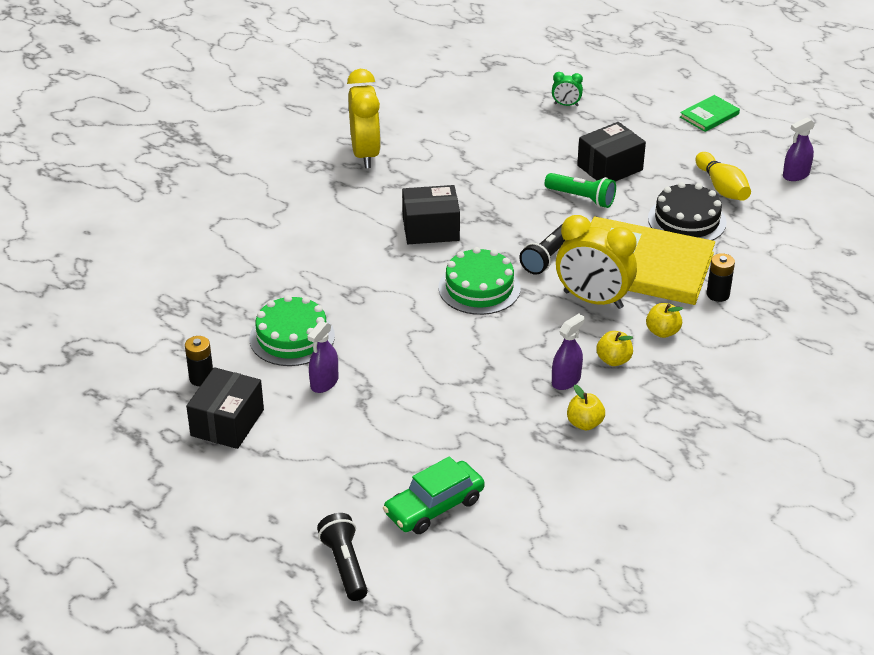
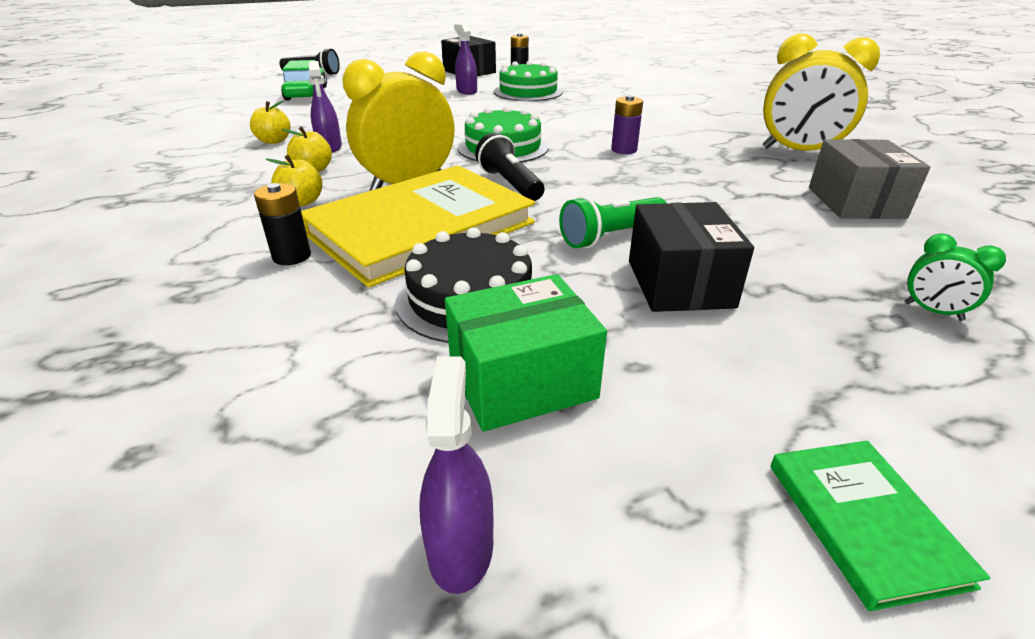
camera: 120 degrees right, 5 degrees down
(430, 229) = (624, 150): black box -> purple battery
(450, 128) = (855, 202): none -> grey box
(566, 105) = (933, 311): green clock -> green clock turned 90 degrees counterclockwise
(722, 188) = (522, 380): yellow bowling pin -> green box

